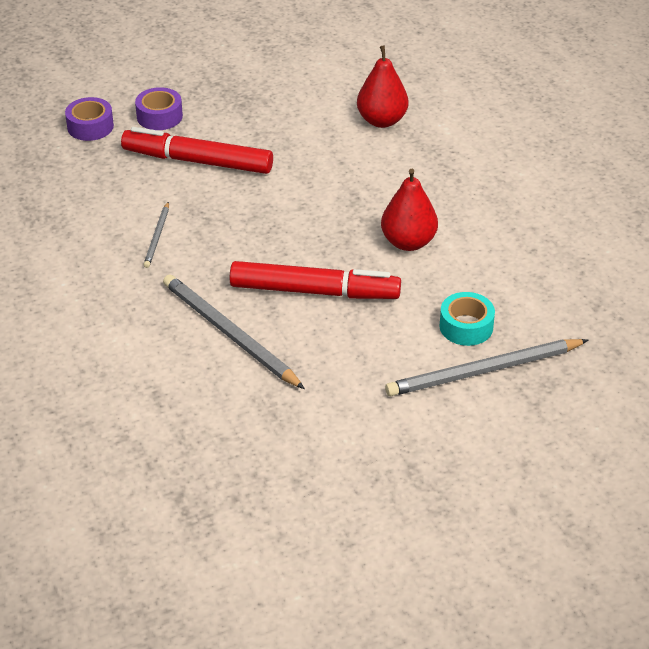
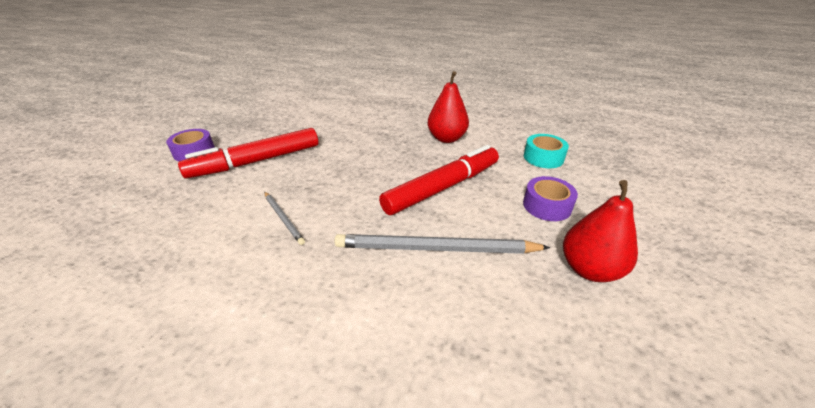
camera: 45 degrees left, 5 degrees down
(90, 126) = (135, 180): purple tape -> purple tape (547, 205)
(382, 120) = (345, 101): red pear -> red pear (589, 269)
(483, 371) = (592, 171): grey pencil -> none

